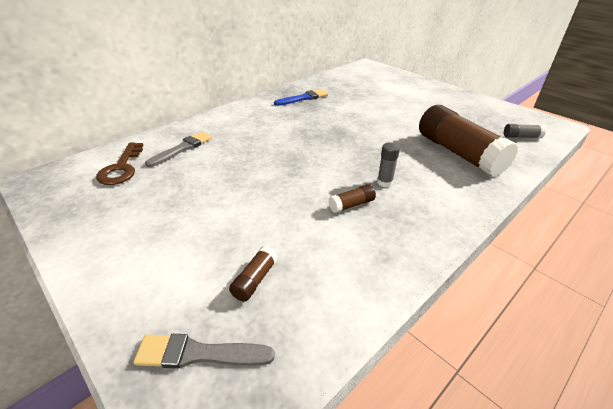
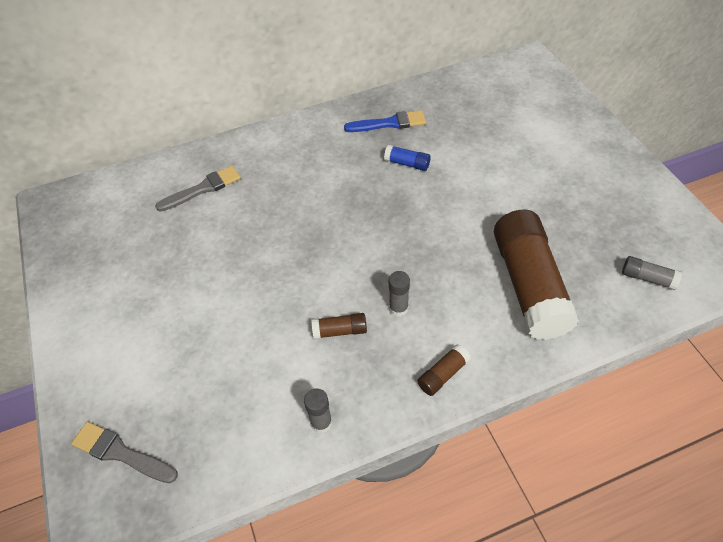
camera: 25 degrees right, 15 degrees up
(121, 168) = (132, 205): brown key -> none
(255, 280) = (196, 395): brown glue stick -> brown glue stick (443, 374)
(330, 113) = (407, 163): none -> blue glue stick
(382, 267) = (321, 422): none -> grey glue stick

